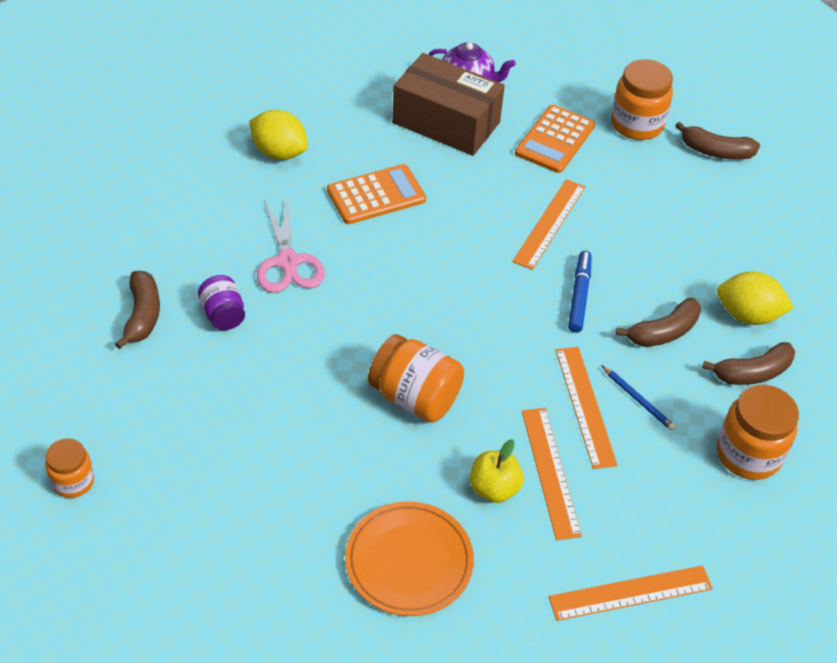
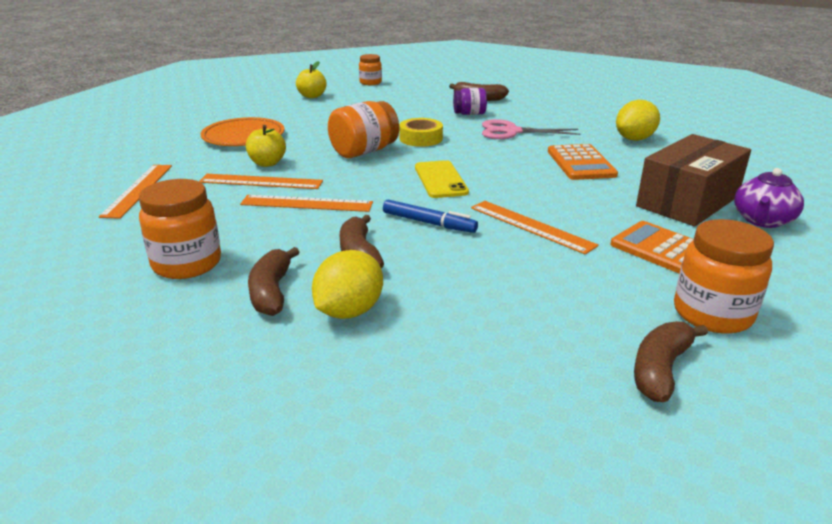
camera: 110 degrees right, 20 degrees down
(179, 546) = (312, 96): none -> yellow apple
(345, 349) = (421, 138): none -> yellow tape
(472, 305) = (440, 180): none -> yellow phone
(638, 399) = (293, 226): blue pencil -> none

